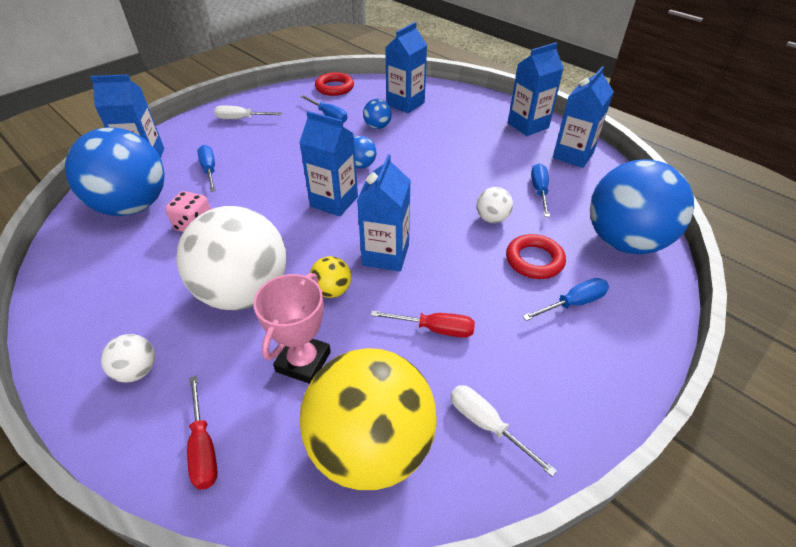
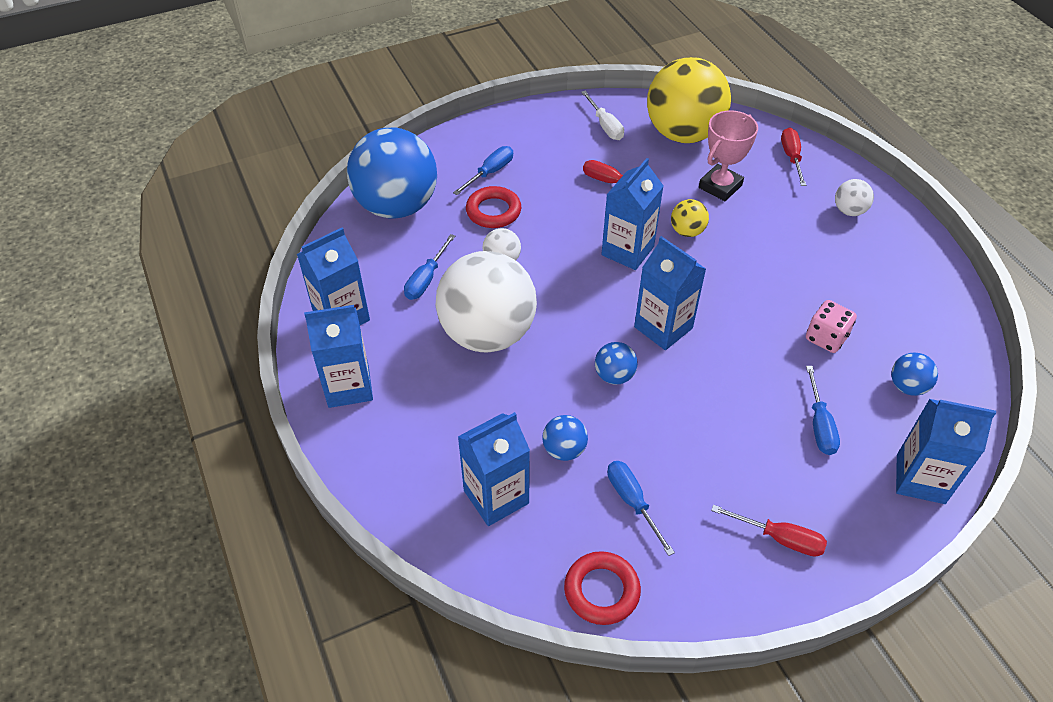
camera: 160 degrees left, 5 degrees up
(133, 206) = (907, 386): blue ball -> blue ball, size x0.42
(241, 119) = (779, 538): white screwdriver -> red screwdriver
(244, 292) = (767, 249): white ball -> white ball (487, 333)
(573, 303) = (490, 172): blue screwdriver -> blue screwdriver turned 135 degrees clockwise

